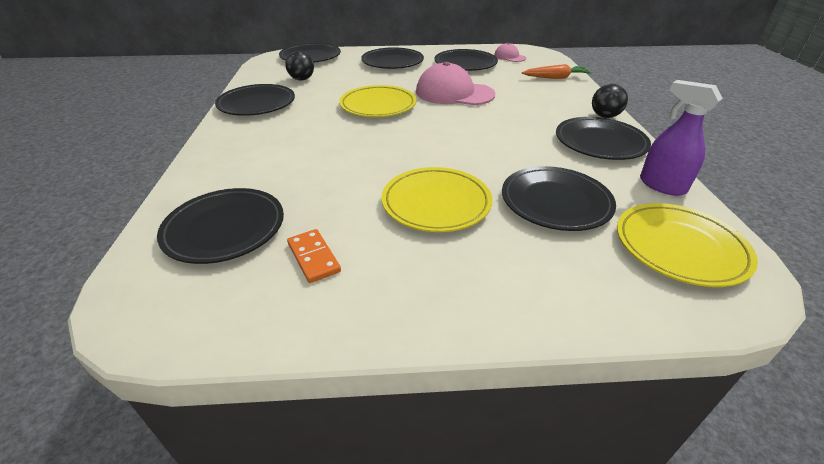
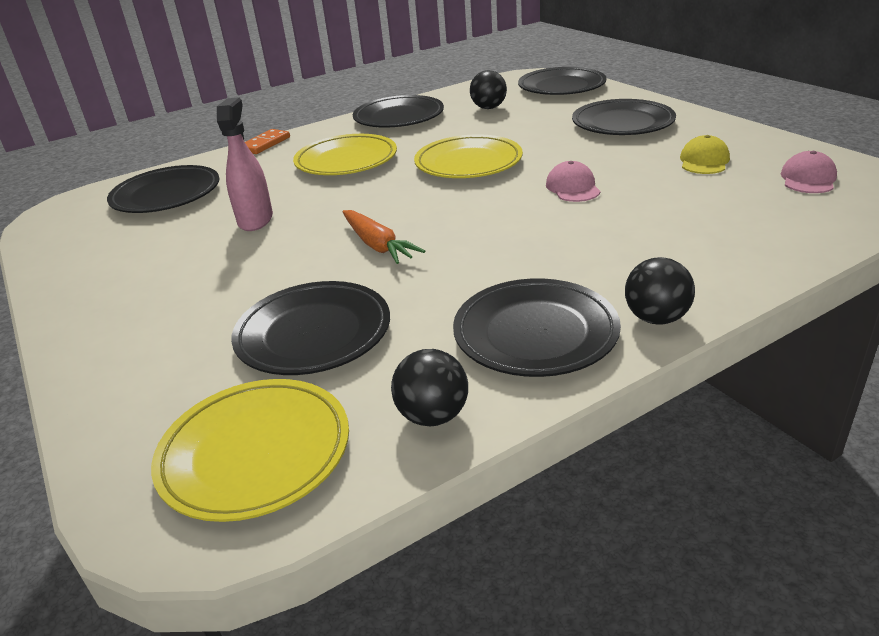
camera: 65 degrees right, 5 degrees down
(314, 257) = (141, 241): orange domino -> orange domino (265, 144)
(354, 192) = (255, 220): none -> pink spray bottle
(436, 203) = (262, 263): yellow plate -> yellow plate (346, 161)
(454, 93) = (572, 187): pink cap -> pink cap, size x0.51
(465, 64) = (704, 161): black plate -> yellow cap
(555, 78) = (775, 238): orange carrot -> orange carrot (378, 245)
(661, 185) = (433, 416): purple spray bottle -> black ball

